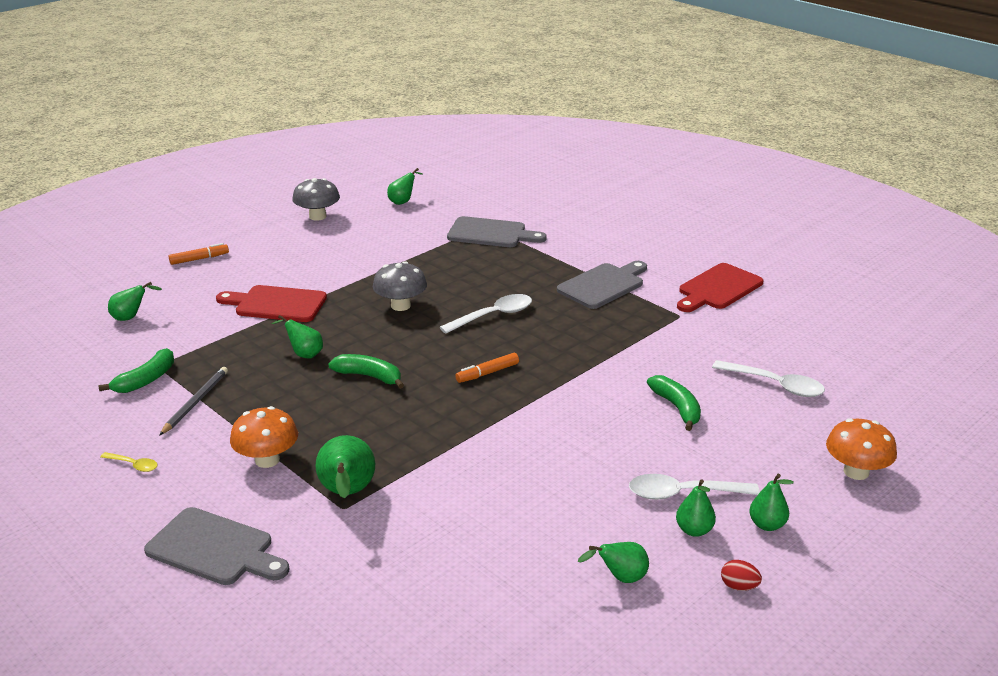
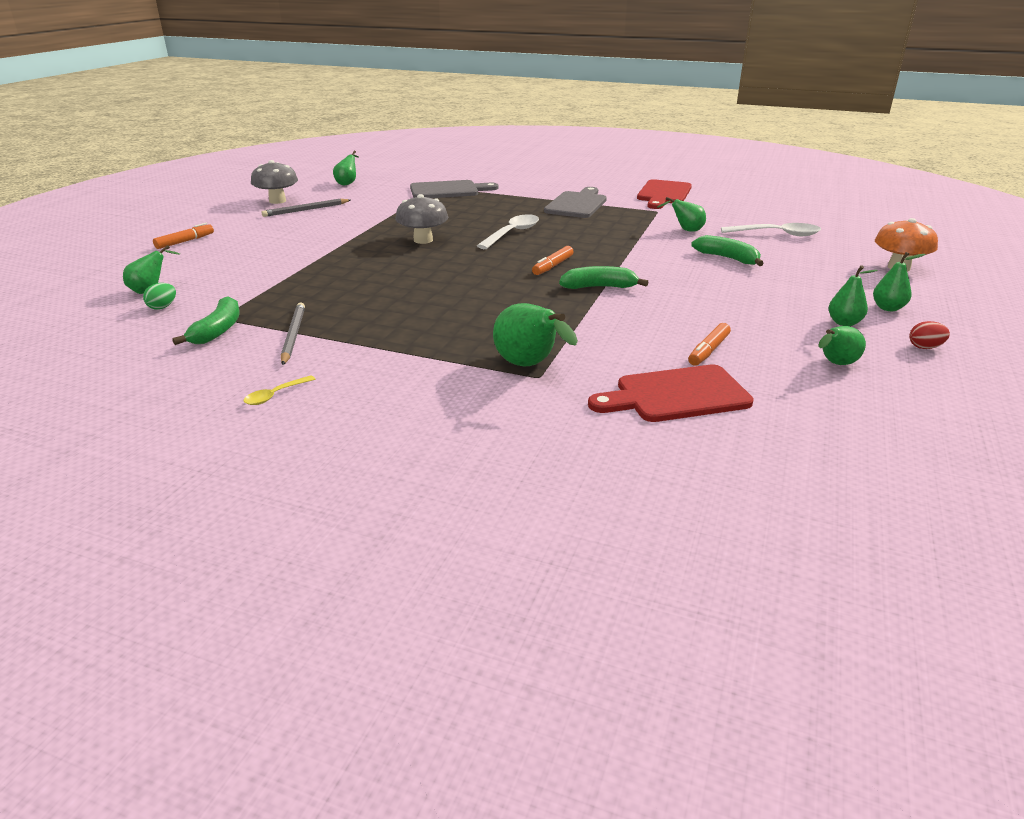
camera: 25 degrees left, 0 degrees up
(126, 341) = (162, 307): none -> green egg
(134, 465) = (275, 395): yellow spoon -> yellow spoon turned 135 degrees clockwise
(214, 549) = (445, 438): grey cutting board -> none
(267, 460) = (420, 360): orange mushroom -> none
(276, 304) = (301, 257): red cutting board -> red cutting board (676, 395)
(304, 354) = (368, 283): green pear -> green pear (685, 230)
(332, 236) = (306, 210): none -> grey pencil
(369, 376) = (450, 286): green banana -> green banana (599, 287)
(519, 524) = (708, 351): none -> orange marker
(683, 493) = (804, 304): white spoon -> none

